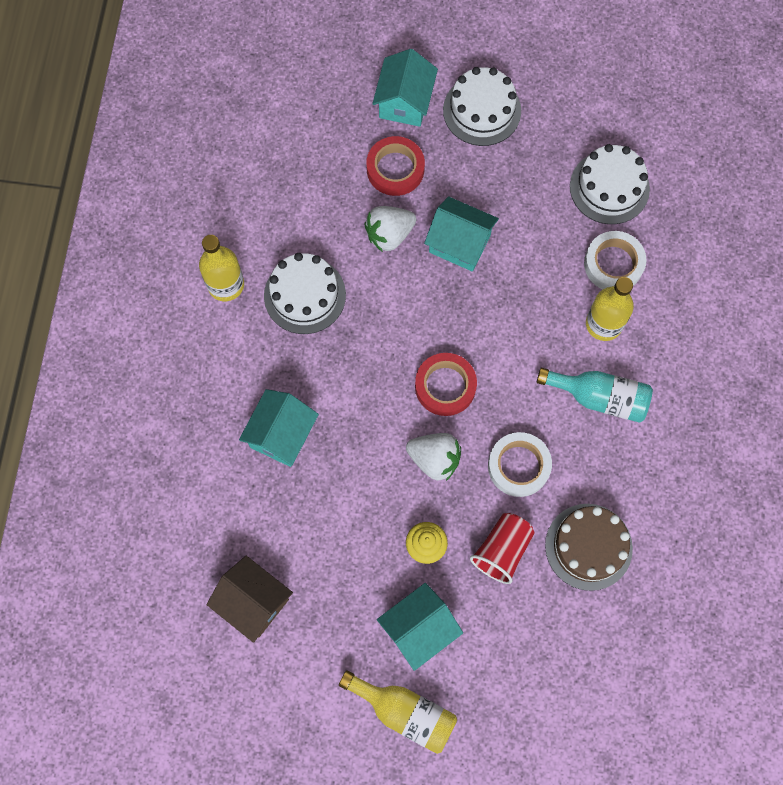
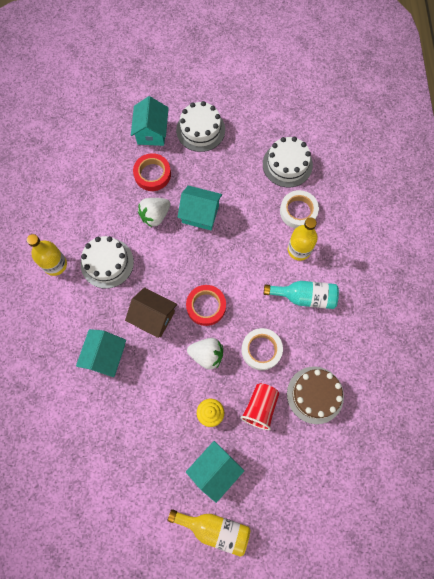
camera: 10 degrees left, 0 degrees up
(253, 602) = (103, 472): brown house -> brown house (153, 317)

